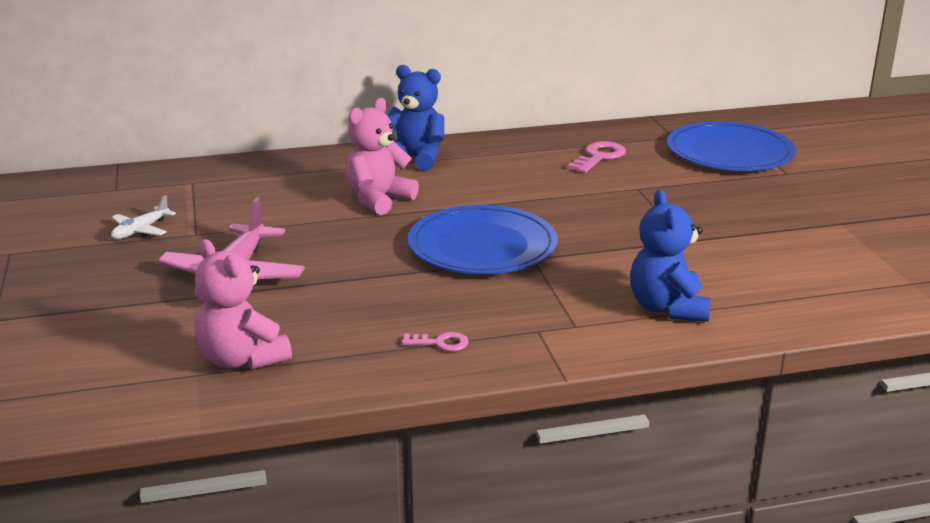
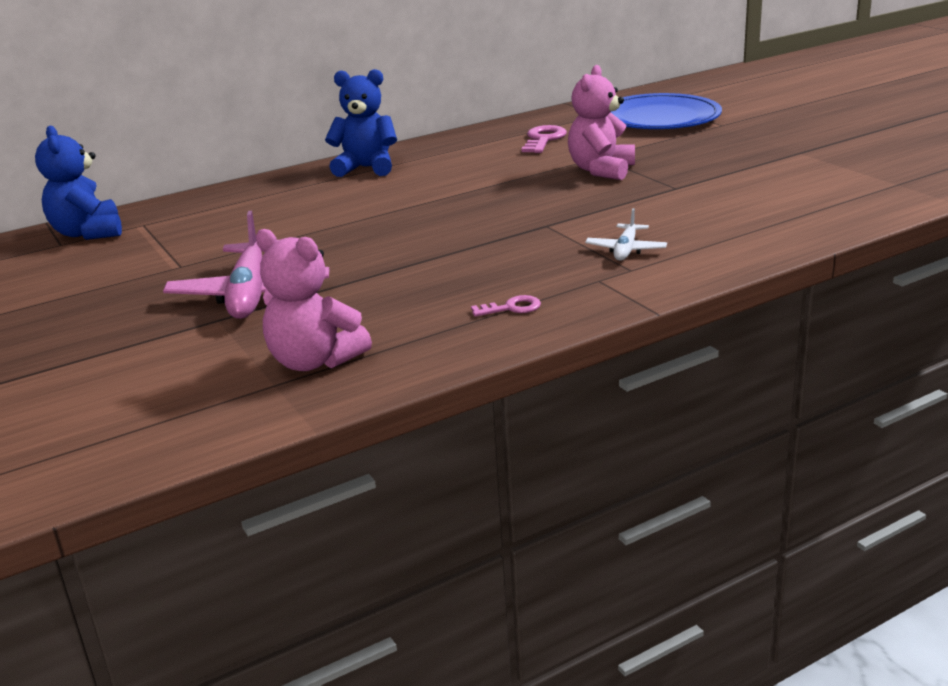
camera: 15 degrees left, 0 degrees up
(140, 230) = (115, 274): white plane -> white plane (626, 250)
(378, 200) = (354, 206): pink teddy bear -> pink teddy bear (601, 170)
(482, 246) = (489, 224): blue plate -> none
(667, 308) = (704, 240): blue teddy bear -> blue teddy bear (88, 233)

